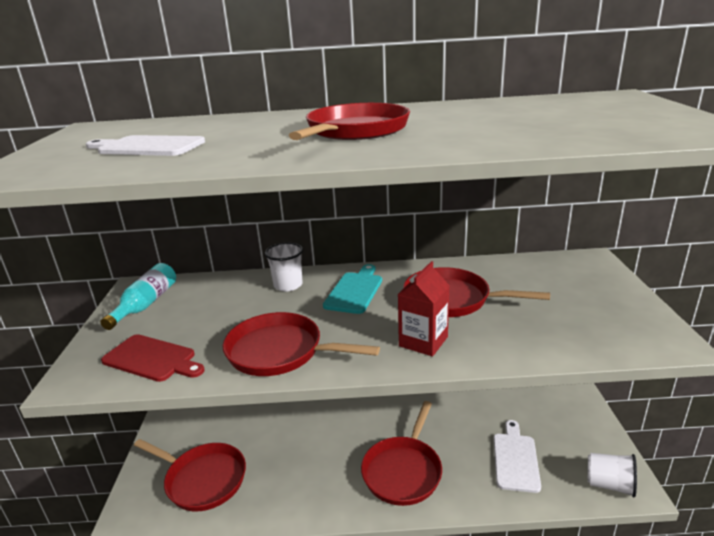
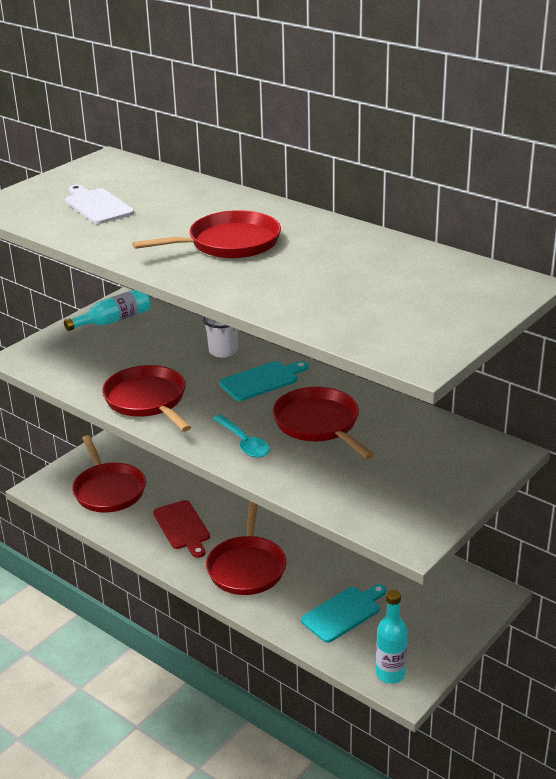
camera: 40 degrees right, 5 degrees up
(152, 359) = (72, 366): red cutting board -> red cutting board (182, 527)
(403, 471) = (247, 567): red pan -> red pan turned 60 degrees counterclockwise
(423, 341) = (244, 443): red carton -> turquoise spoon
(515, 459) = (343, 613): white cutting board -> turquoise cutting board
(609, 484) = (390, 674): white cup -> turquoise bottle

